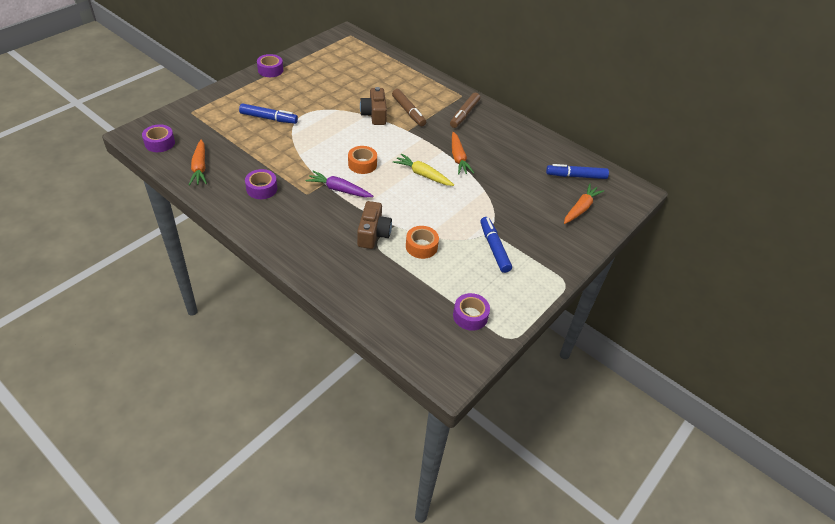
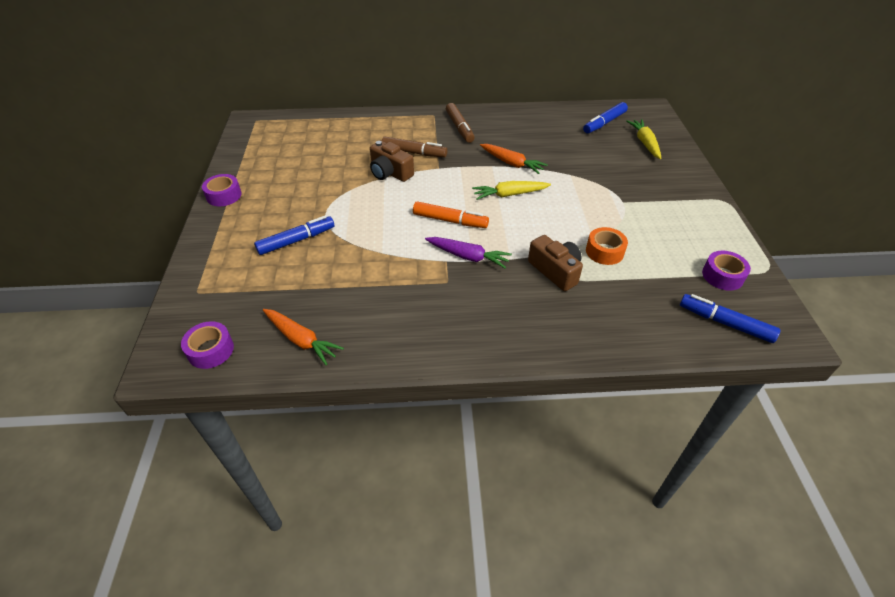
camera: 40 degrees left, 0 degrees up
(261, 189) = (399, 310): purple tape -> none
(339, 190) = (468, 256): purple carrot -> purple carrot turned 135 degrees counterclockwise
(362, 164) = (450, 220): orange tape -> orange marker
(494, 248) = (648, 212): blue marker -> blue marker (725, 323)
(580, 208) = (644, 143): orange carrot -> yellow carrot

